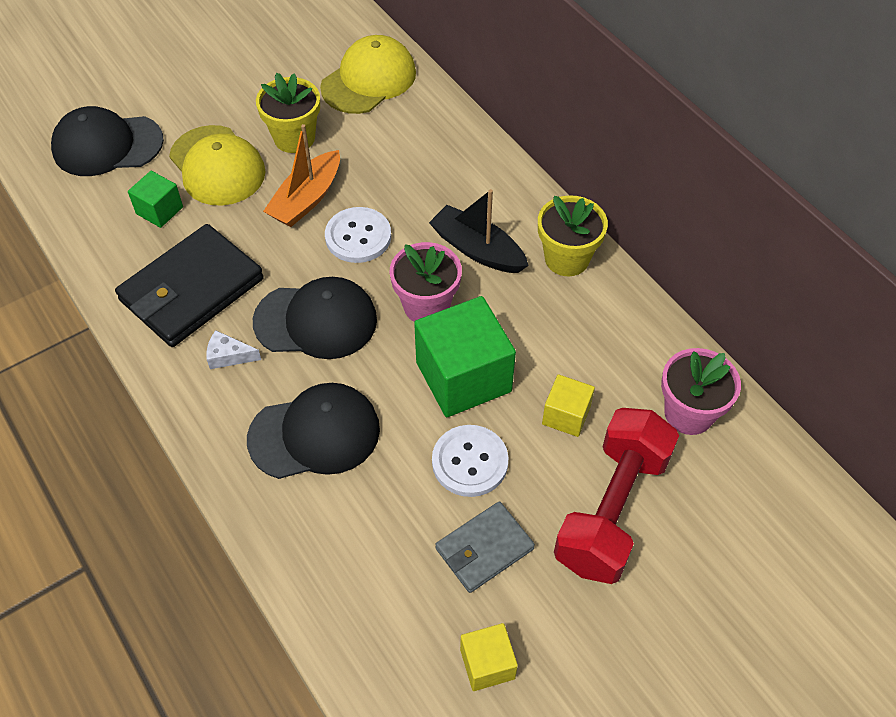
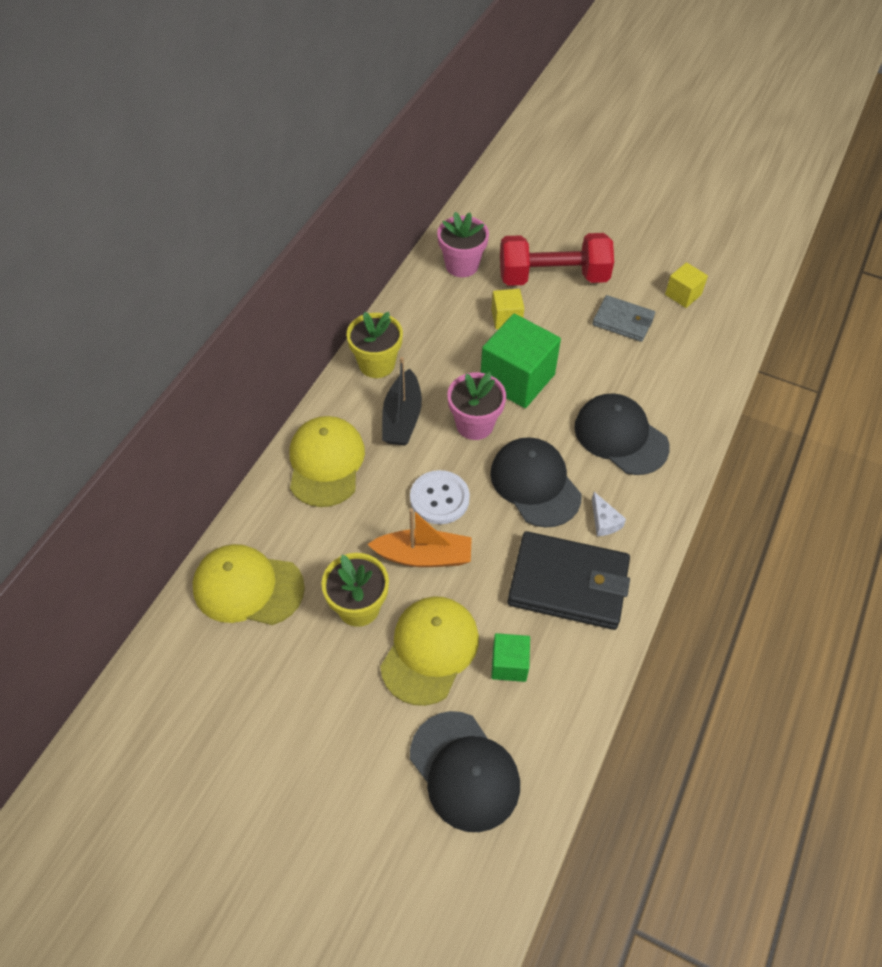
camera: 120 degrees left, 0 degrees up
(462, 171) = (326, 463): none -> yellow cap
(470, 462) = (575, 350): white button -> none

